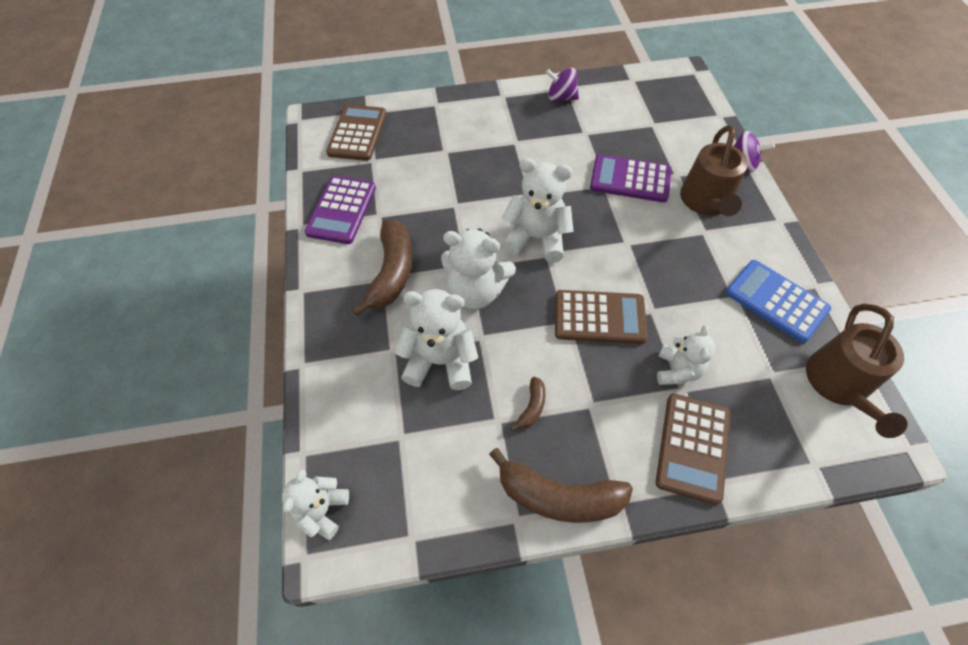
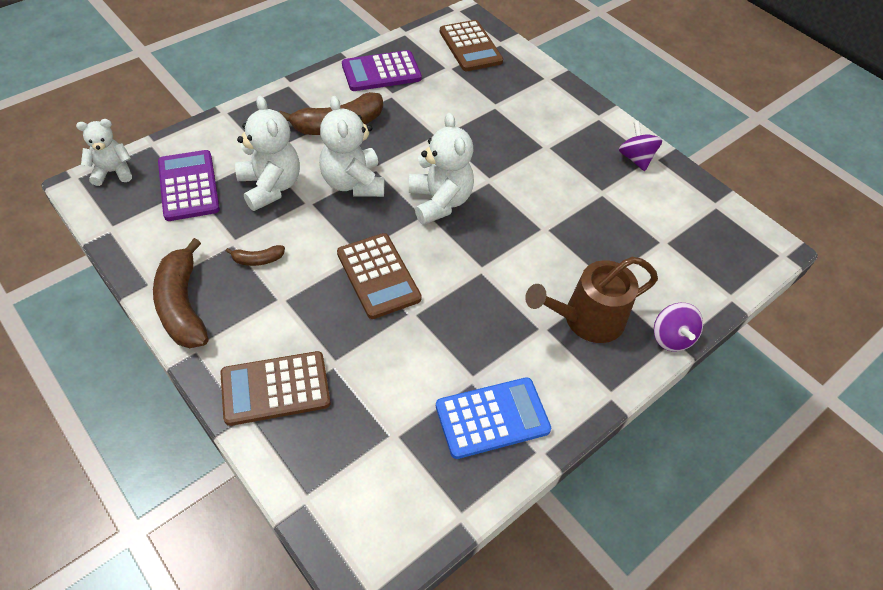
camera: 55 degrees right, 5 degrees down
(357, 133) = (470, 47): brown calculator -> brown calculator turned 90 degrees clockwise
(630, 179) = (567, 247): purple calculator -> purple calculator (188, 186)
(677, 370) = (353, 353): white teddy bear -> none
(776, 301) = (492, 418): blue calculator -> blue calculator turned 60 degrees clockwise
(839, 385) = (416, 503): brown watering can -> none

